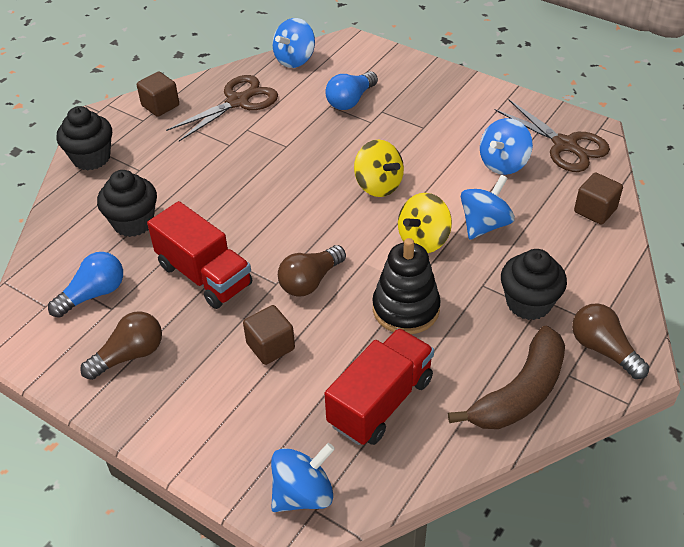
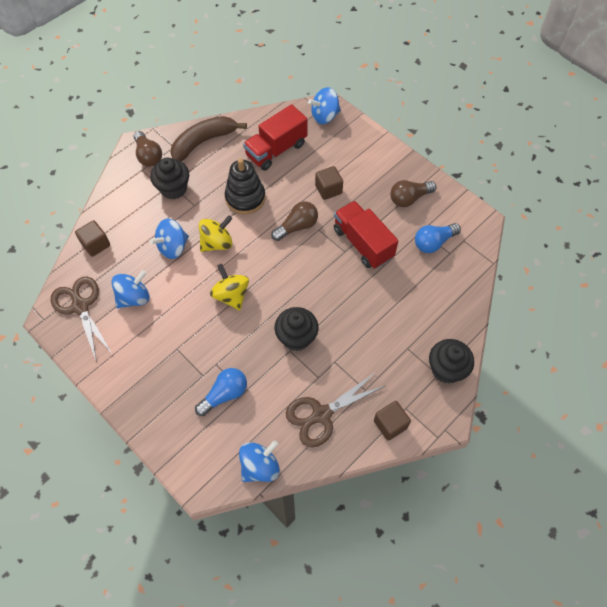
camera: 170 degrees left, 15 degrees up
(133, 222) = (410, 296): black cupcake -> black cupcake (296, 337)

